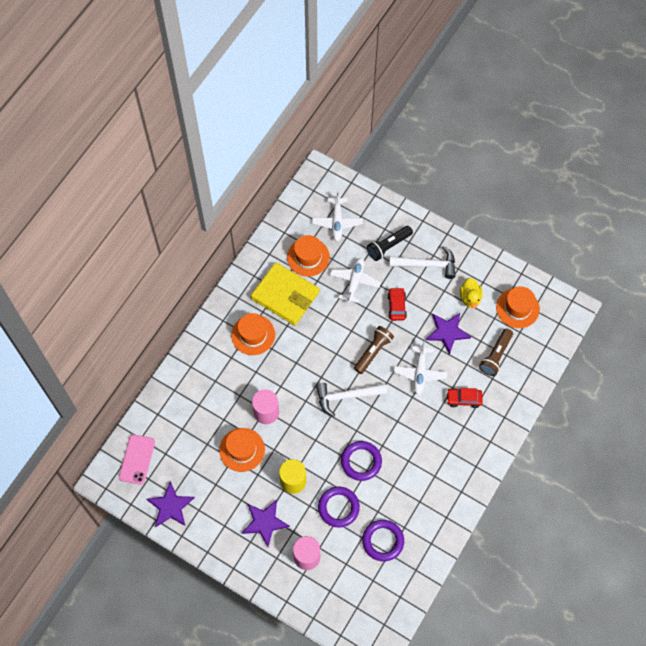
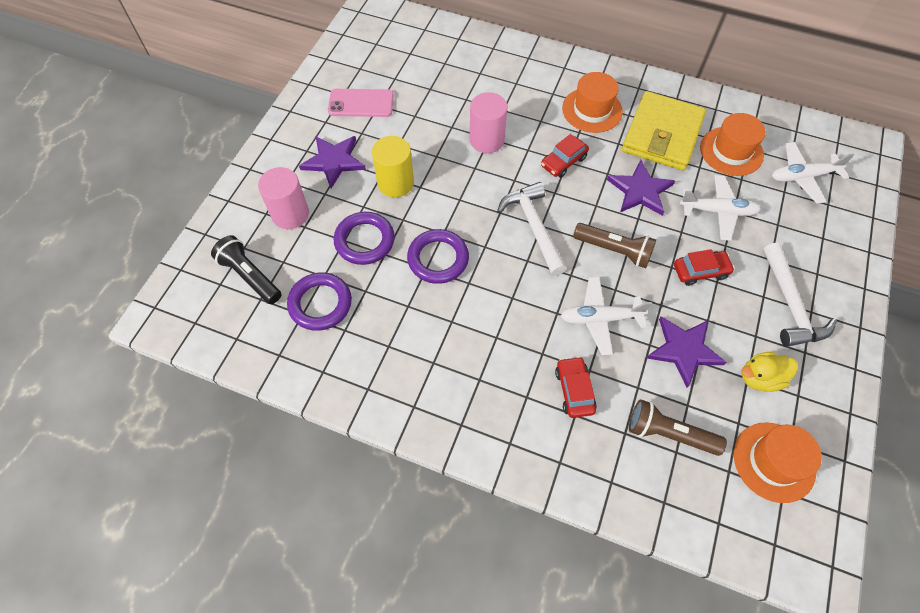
camera: 80 degrees right, 5 degrees down
(137, 459) = (398, 30): pink phone -> pink phone (361, 103)
(170, 506) = (344, 68): purple star -> purple star (640, 190)
(242, 449) = (429, 123): orange hat -> none
(296, 365) = (563, 162): none -> red car
(388, 246) = (796, 247): black flashlight -> black flashlight (250, 276)

